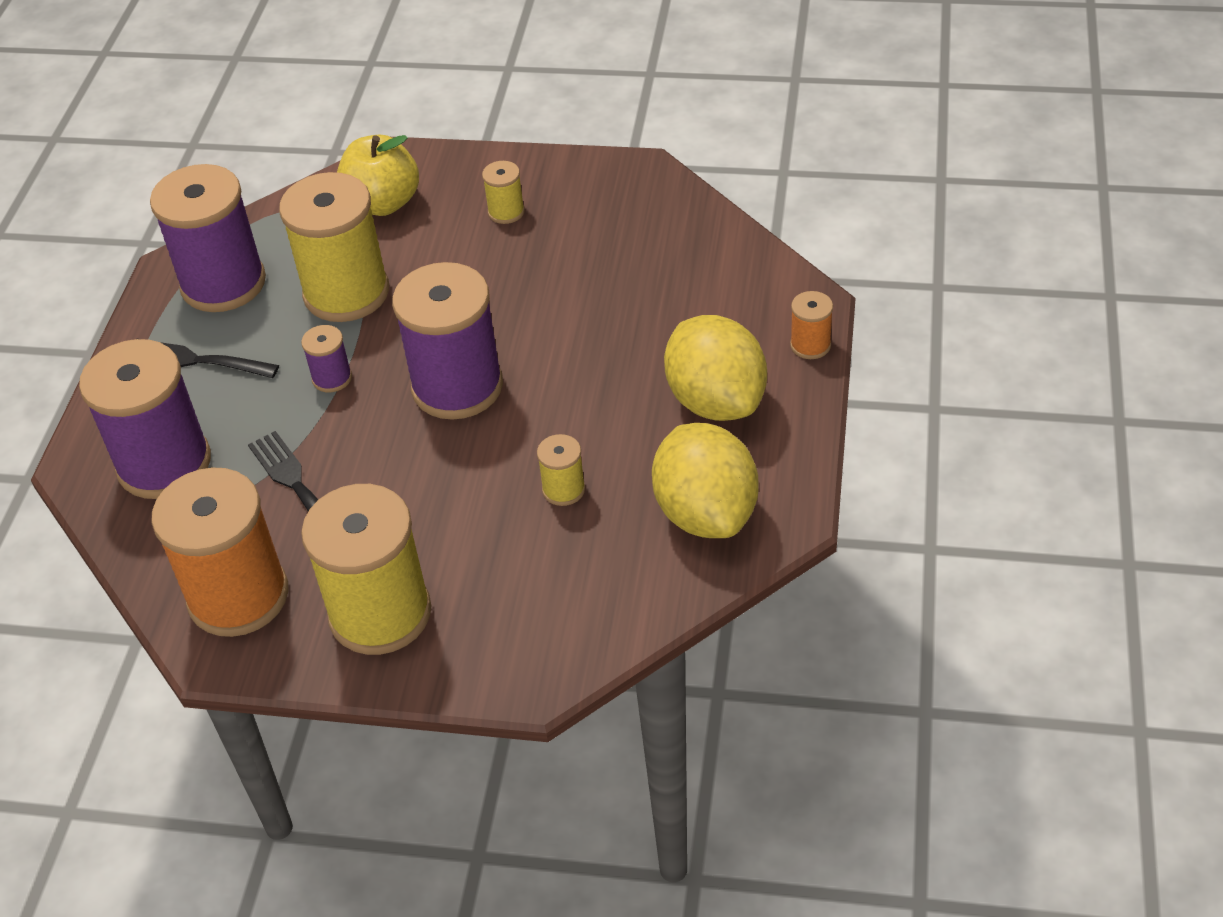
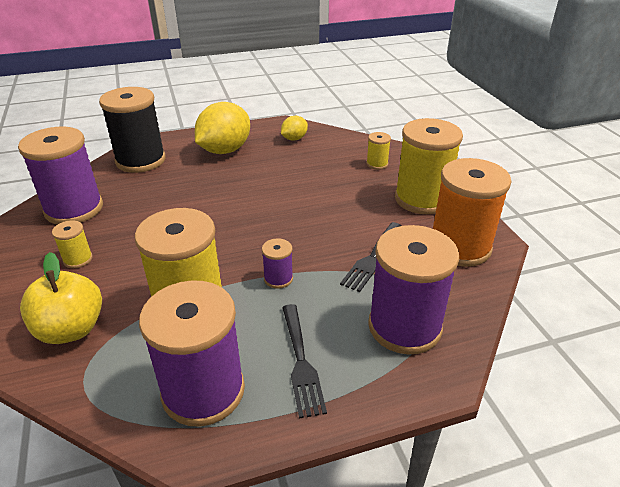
camera: 120 degrees left, 10 degrees down
(457, 387) = (257, 225): purple spool -> purple spool (74, 209)
(563, 489) = (307, 173): yellow spool -> yellow spool (377, 164)
(705, 513) = (294, 139): yellow lemon -> yellow lemon, size x0.50
(740, 291) = (141, 160): none -> black spool
(810, 345) = (175, 137): orange spool -> none

